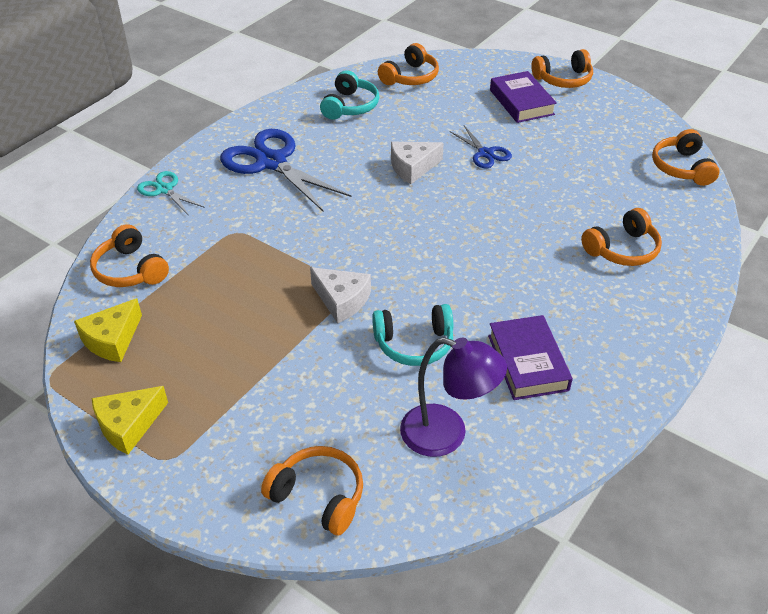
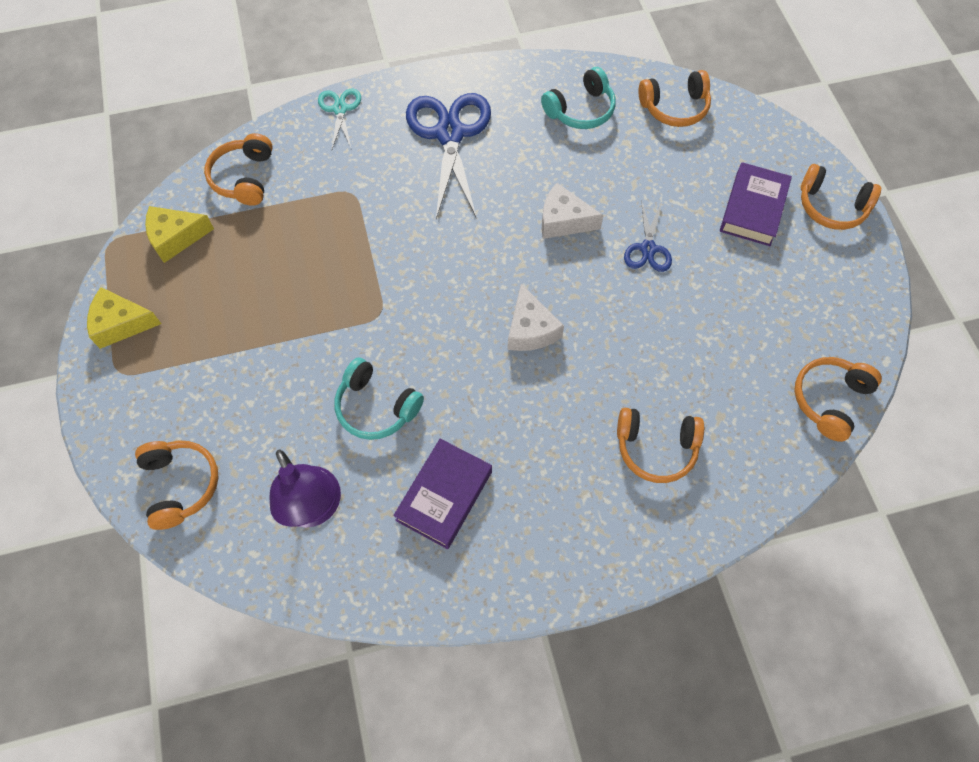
camera: 40 degrees right, 20 degrees up
(342, 300) = (364, 322): white cheese -> white cheese (530, 329)

